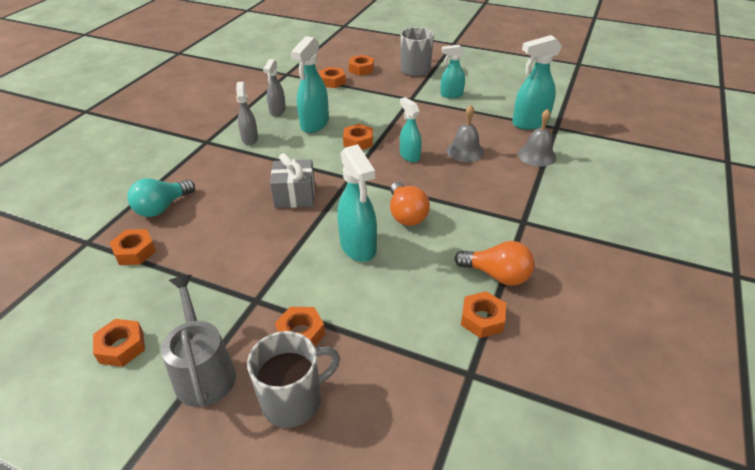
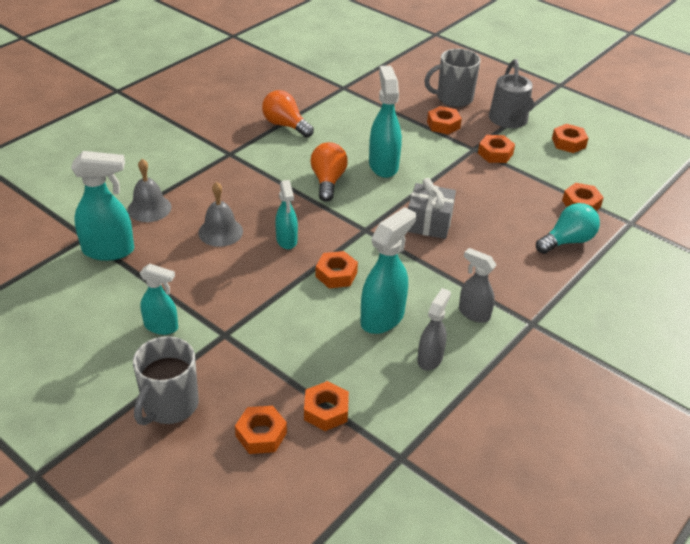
camera: 165 degrees left, 0 degrees up
(250, 139) = (473, 313): grey spray bottle -> grey spray bottle turned 120 degrees clockwise
(482, 319) = (316, 106): orange nut -> orange nut (495, 153)

